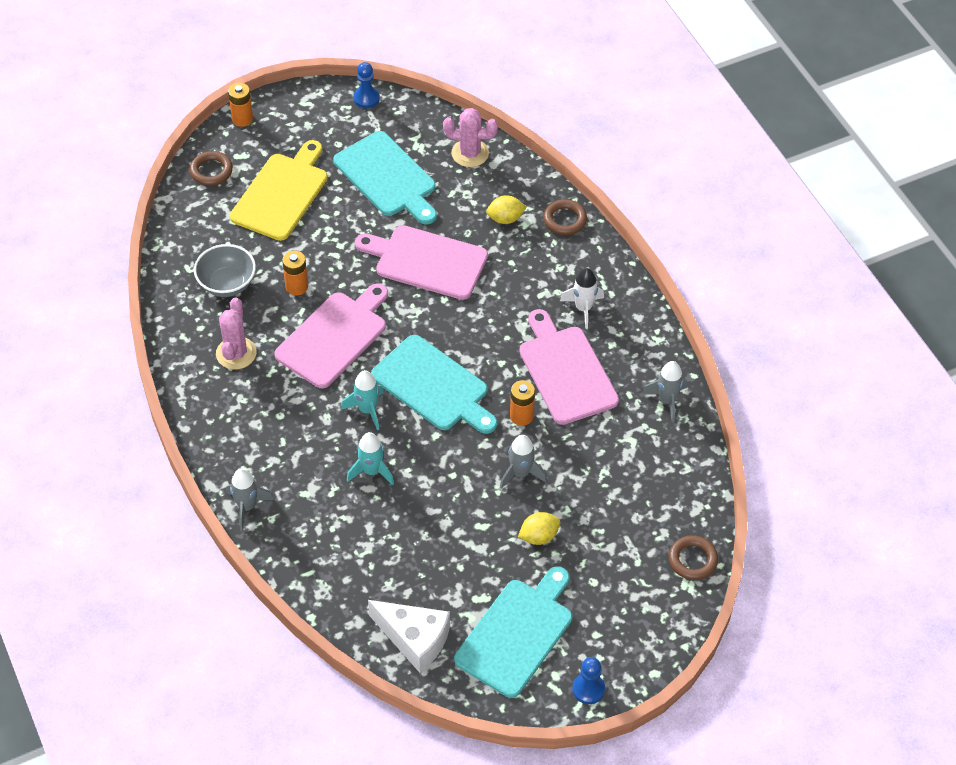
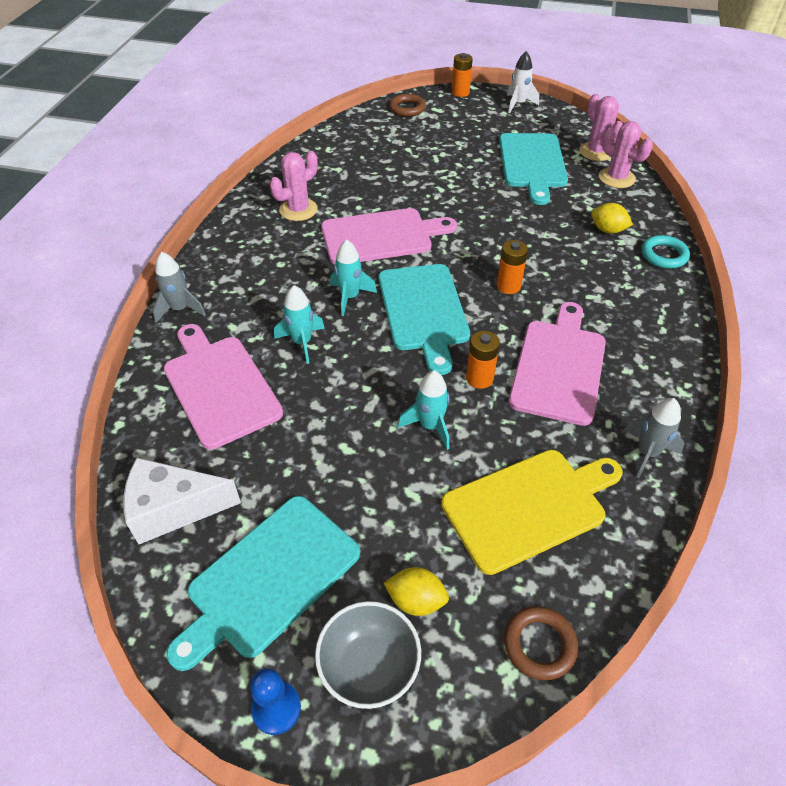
camera: 40 degrees right, 5 degrees down
(227, 284) = (342, 169): grey bowl -> grey bowl (369, 667)
(281, 193) = (441, 139): yellow cutting board -> yellow cutting board (529, 506)
(296, 287) = (389, 193): orange battery -> orange battery (508, 286)
(366, 98) = (563, 116): blue pawn -> none
(414, 639) = (173, 509): white cheese -> white cheese turned 105 degrees clockwise
(426, 261) = (509, 226): pink cutting board -> pink cutting board (219, 386)
(430, 130) = (596, 152): none -> pink cactus
(517, 633) = (269, 578): turquoise cutting board -> turquoise cutting board turned 150 degrees clockwise
(520, 473) = (430, 426): grey rocket -> turquoise rocket
(539, 536) = (390, 495): yellow lemon -> yellow lemon (416, 600)
(564, 220) = (664, 255): brown ring -> turquoise ring
(583, 308) = (623, 327): white rocket -> white rocket (518, 104)

